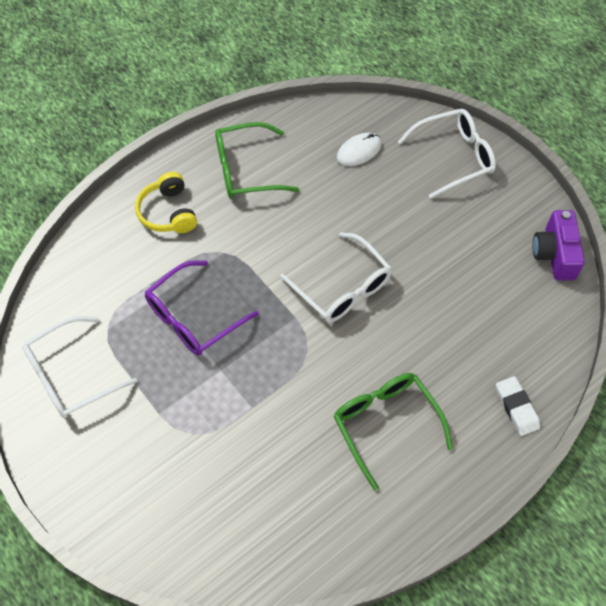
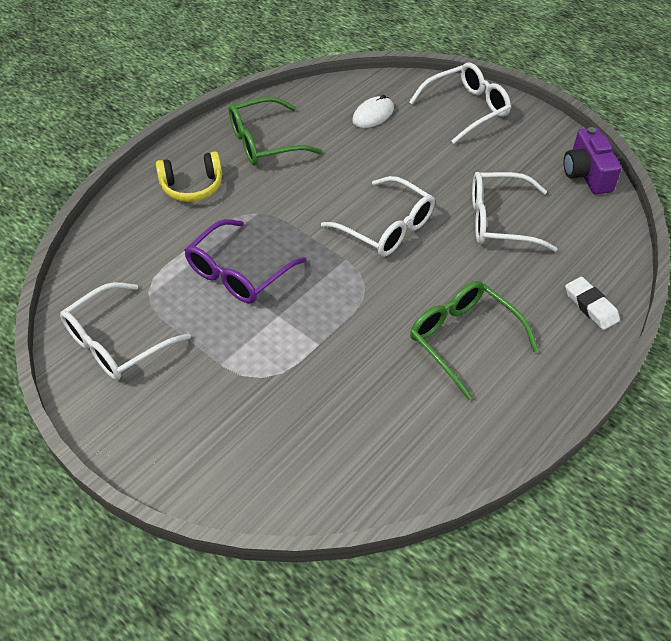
camera: 10 degrees left, 10 degrees down
(168, 212) = (192, 186): yellow headphones -> yellow headphones turned 75 degrees counterclockwise
(453, 296) = (499, 220): none -> white glasses

